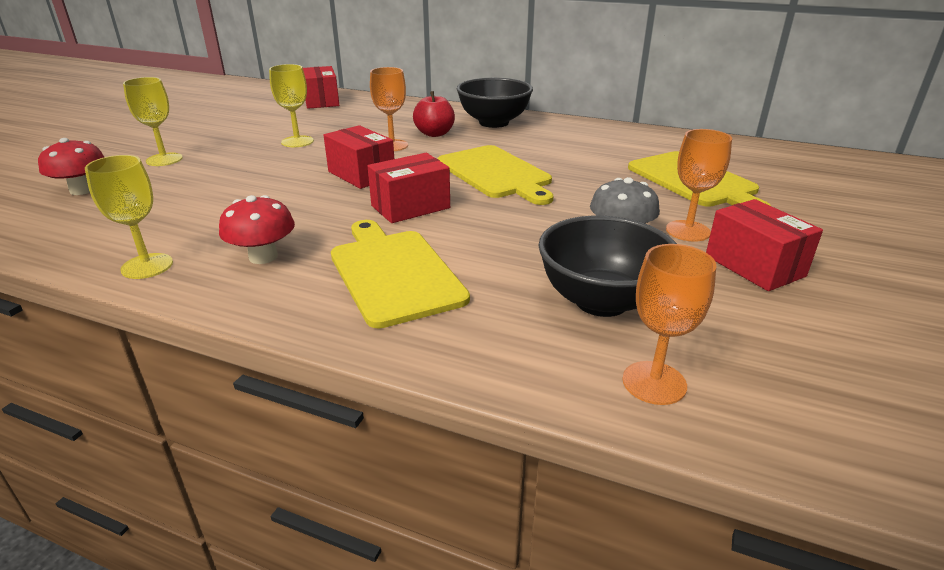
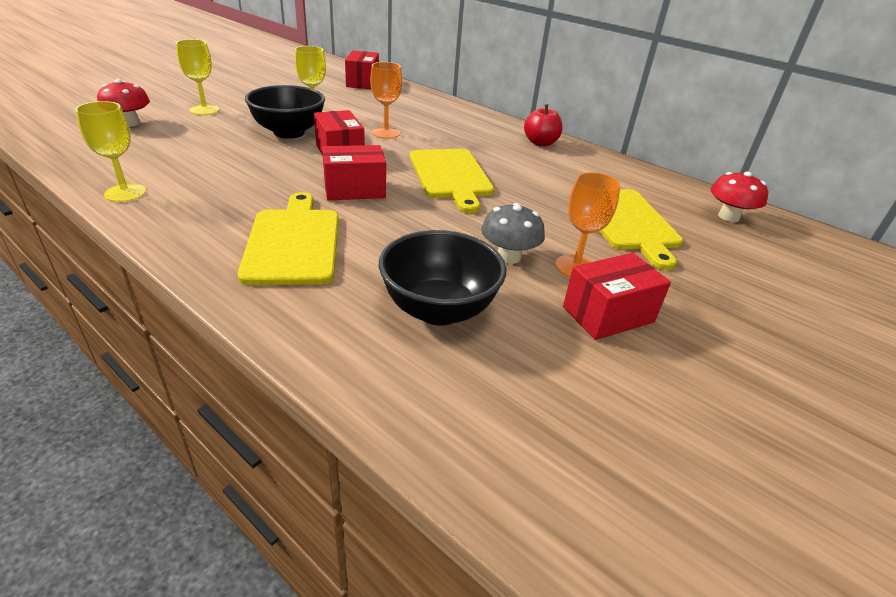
camera: 15 degrees right, 5 degrees up
(263, 257) = (209, 205): red mushroom -> red mushroom (728, 217)
(434, 134) = (430, 129): red apple -> red apple (540, 143)
(494, 123) = (490, 129): black bowl -> black bowl (289, 132)
(654, 383) = (419, 391): orange goblet -> none
(754, 266) = (608, 314): red box -> red box turned 75 degrees clockwise

